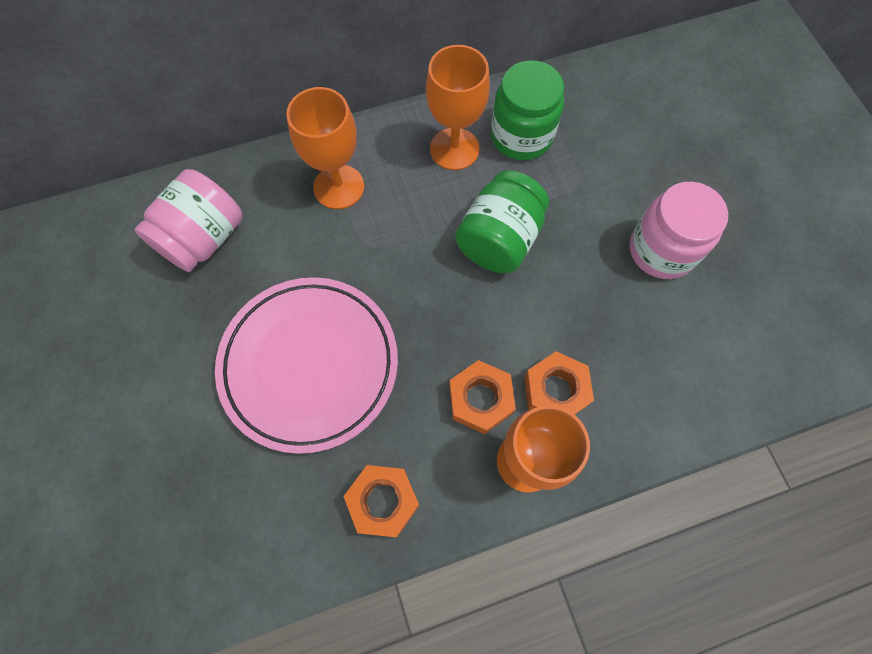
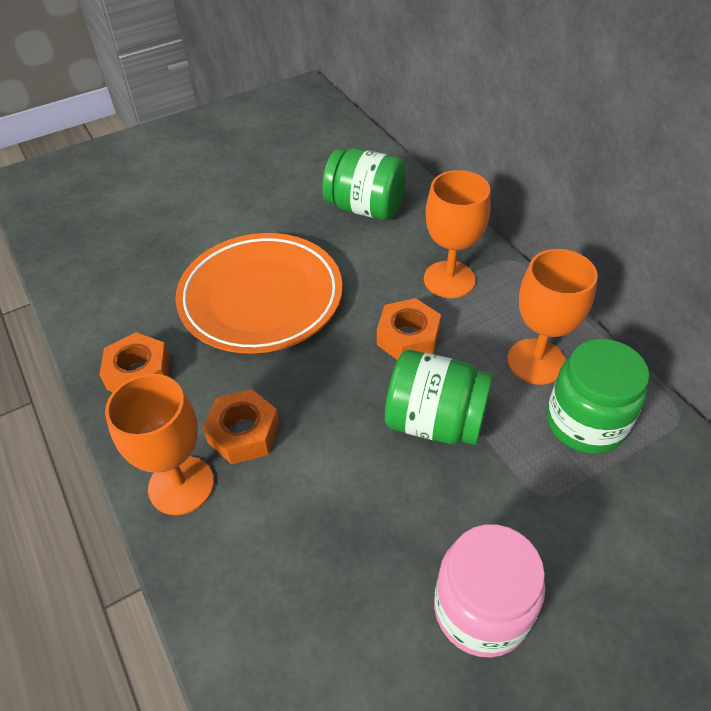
camera: 80 degrees right, 20 degrees down
(204, 238) = (365, 208): pink jar -> green jar
(310, 365) = (261, 298): pink plate -> orange plate
(555, 390) = (262, 503): orange nut -> orange nut (408, 338)

